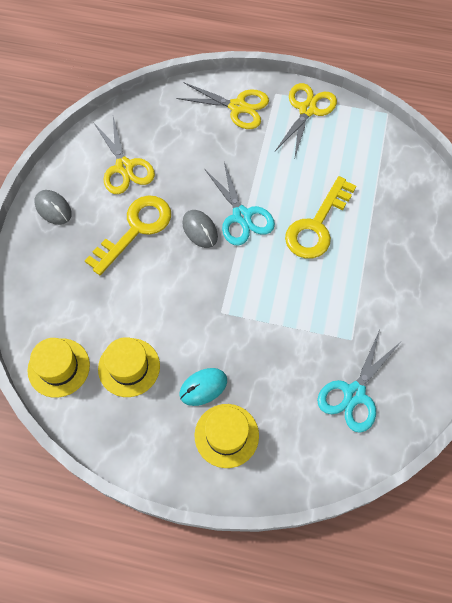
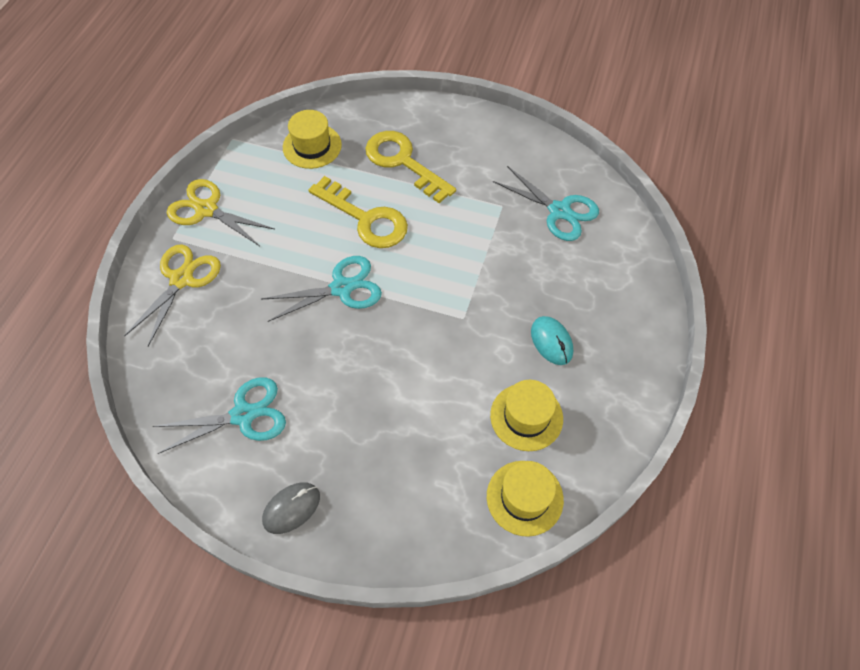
camera: 85 degrees left, 5 degrees down
(124, 167) = (243, 415): yellow scissors -> turquoise scissors
(135, 229) = (341, 404): yellow key -> yellow key (403, 162)
(200, 230) = (353, 332): grey mouse -> none
(226, 435) = (604, 323): yellow hat -> yellow hat (312, 146)

